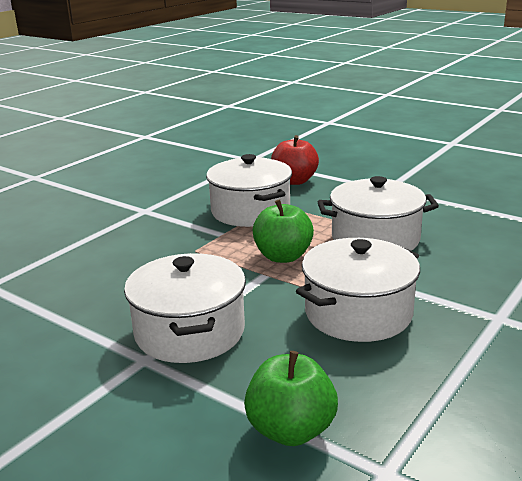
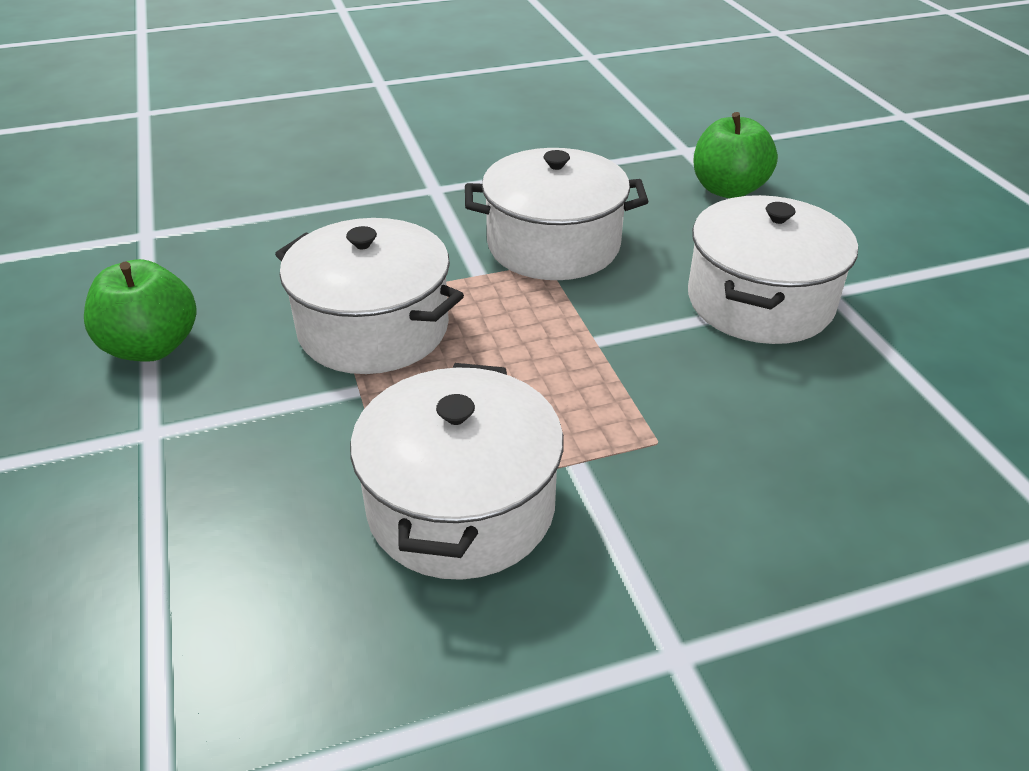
camera: 145 degrees left, 15 degrees up
(283, 256) = (537, 359): green apple -> green apple (152, 347)
(294, 181) = (240, 577): red apple -> none

